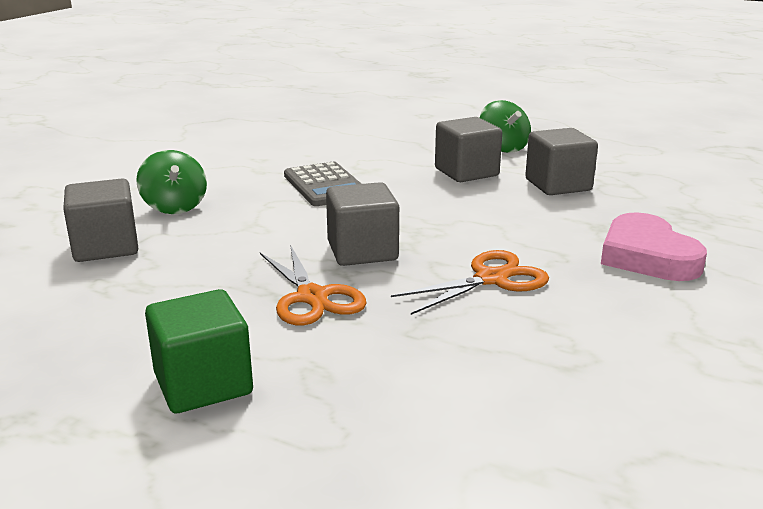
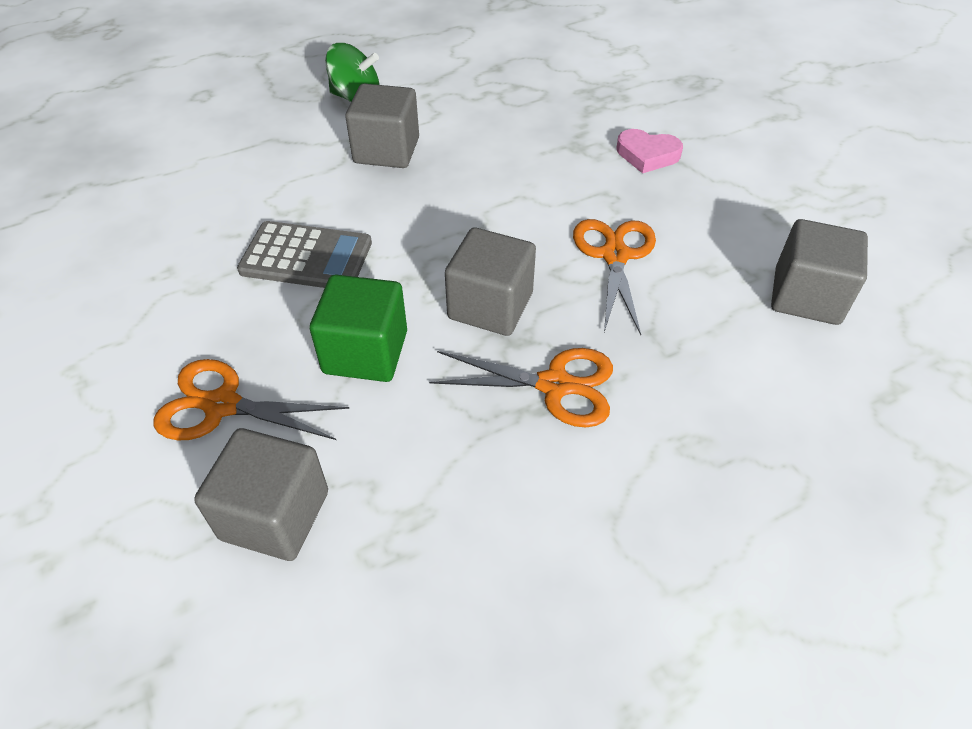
camera: 55 degrees left, 25 degrees up
(175, 207) = (222, 405): green spinning top -> orange scissors
(203, 384) = (660, 536): green cube -> green cube (365, 352)
(558, 185) = (475, 118): grey cube -> grey cube (806, 296)
(647, 256) = (647, 155): pink heart -> pink heart, size x0.63

